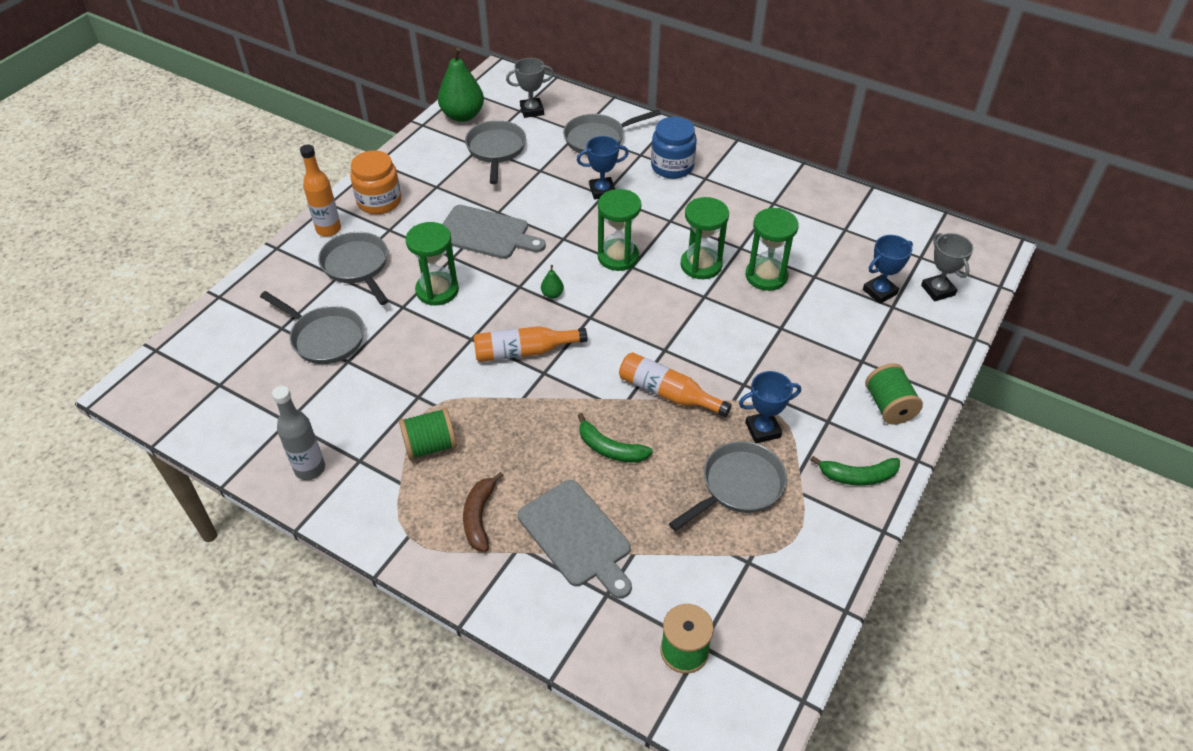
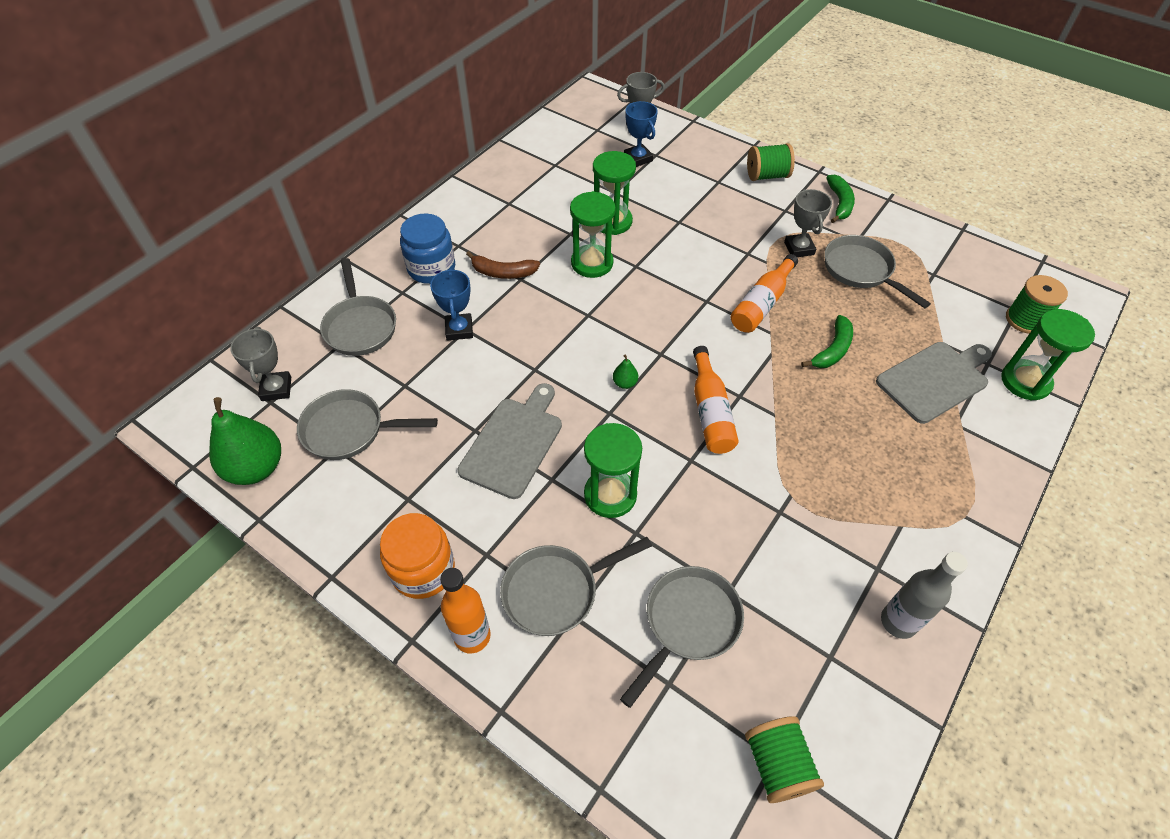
camera: 85 degrees left, 5 degrees up
(430, 446) = (848, 498): green spool -> green spool (777, 765)
(479, 517) = (929, 454): brown banana -> brown banana (503, 272)
(618, 257) = (571, 324): green hourglass -> green hourglass (1025, 381)
(762, 430) = (799, 248): blue trophy -> grey trophy

